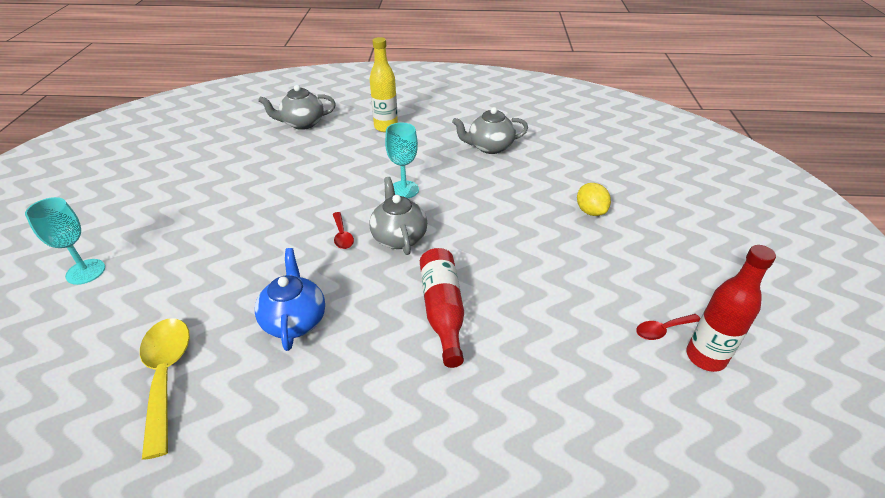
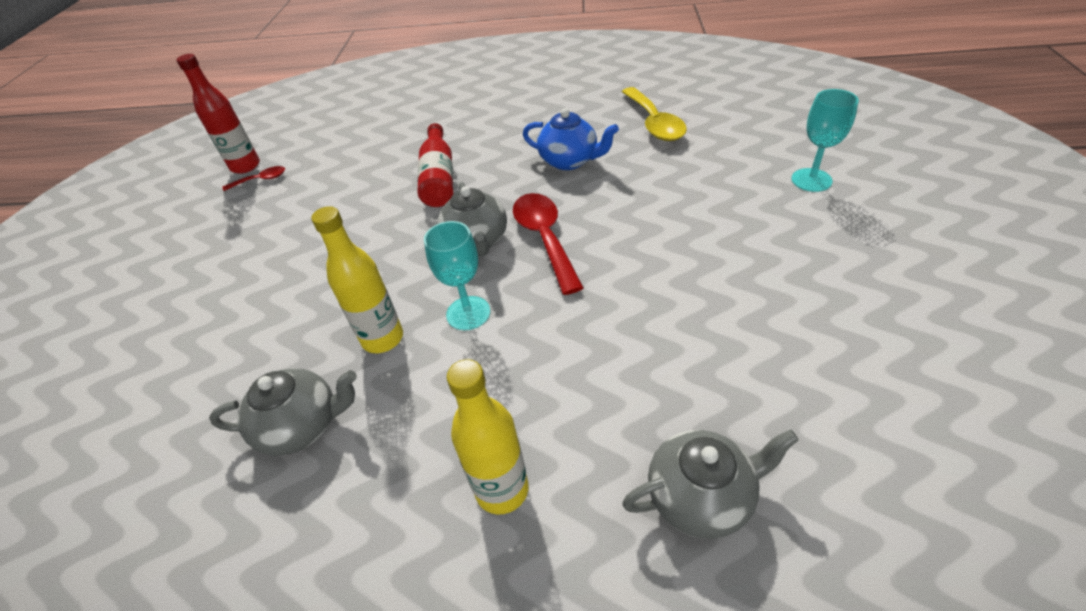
camera: 175 degrees left, 5 degrees up
(295, 320) = (570, 161): blue teapot -> blue teapot turned 60 degrees counterclockwise
(342, 236) = (545, 238): red spoon -> red spoon, size x1.94
(458, 179) = (383, 338): none -> yellow bottle
(590, 211) = (228, 293): yellow lemon -> none

